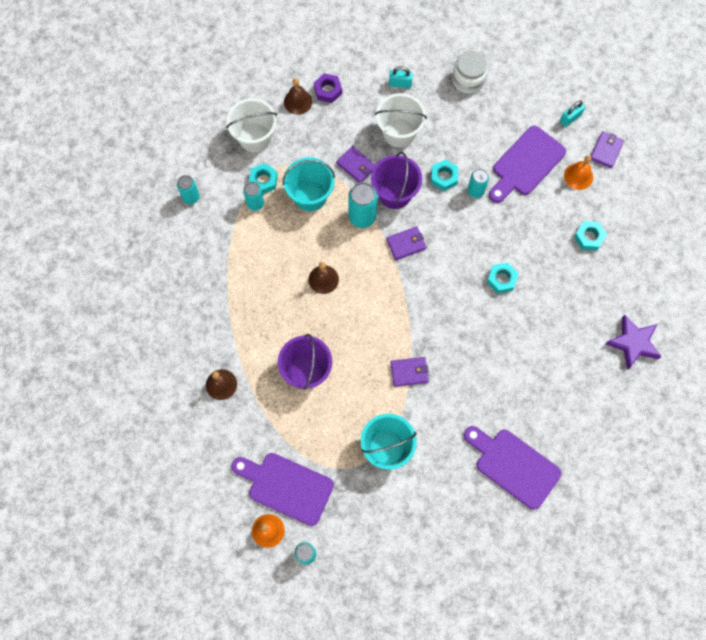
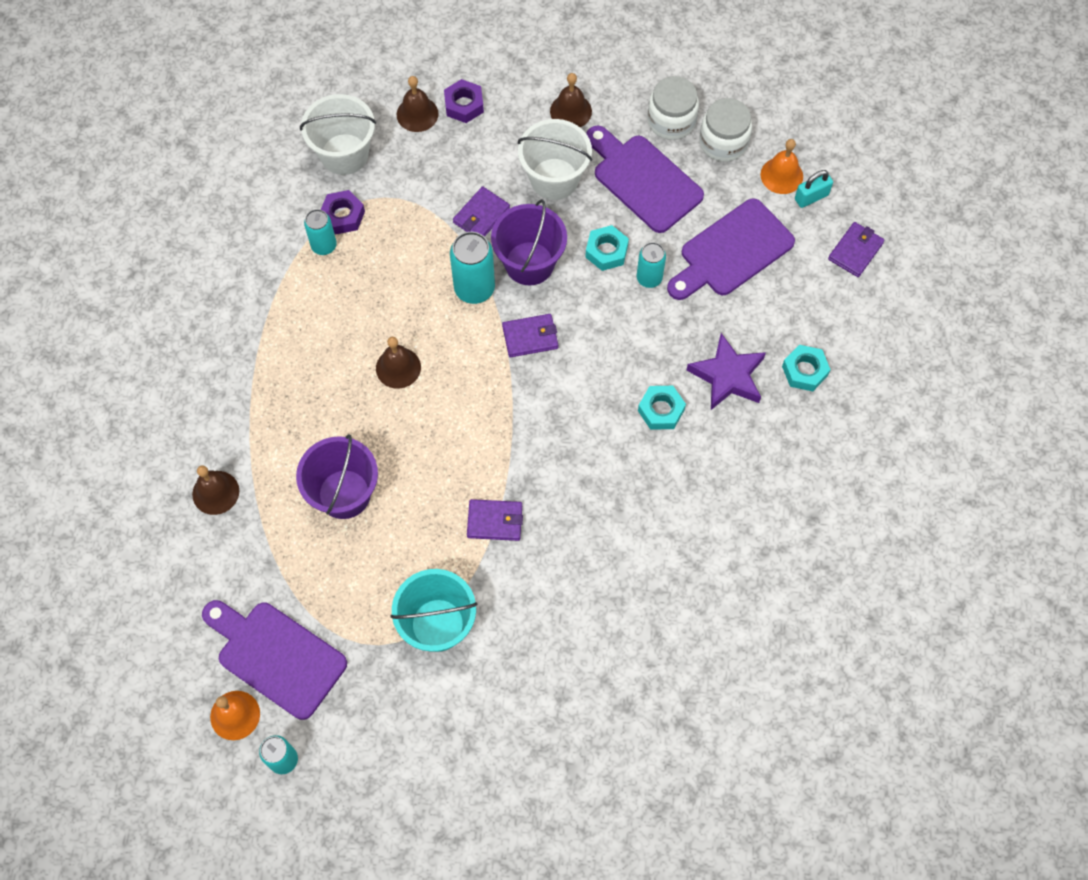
camera: 10 degrees right, 5 degrees down
(191, 197) = (234, 222): turquoise can -> none
(263, 180) = (343, 216): turquoise nut -> purple nut
(310, 196) = (405, 247): turquoise bucket -> none
(356, 165) = (481, 215): purple wallet -> purple wallet turned 75 degrees clockwise
(400, 83) = (570, 111): turquoise padlock -> brown bell
(505, 89) = (723, 142): none -> white jar
(513, 466) = (621, 684): purple cutting board -> purple cutting board (643, 180)
(578, 176) = (806, 281): orange bell -> orange bell (781, 175)
(633, 343) = (840, 535): purple star -> purple star (727, 376)

